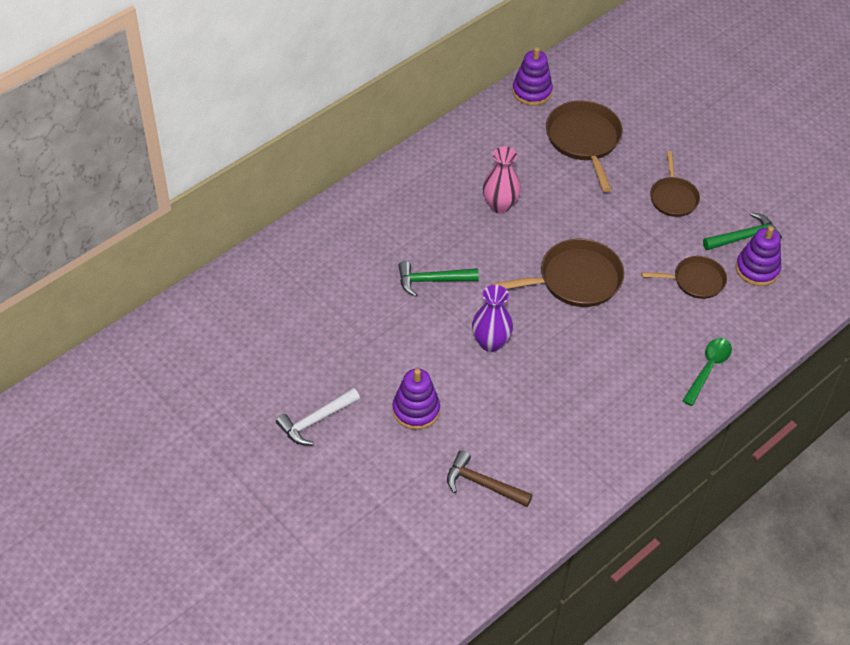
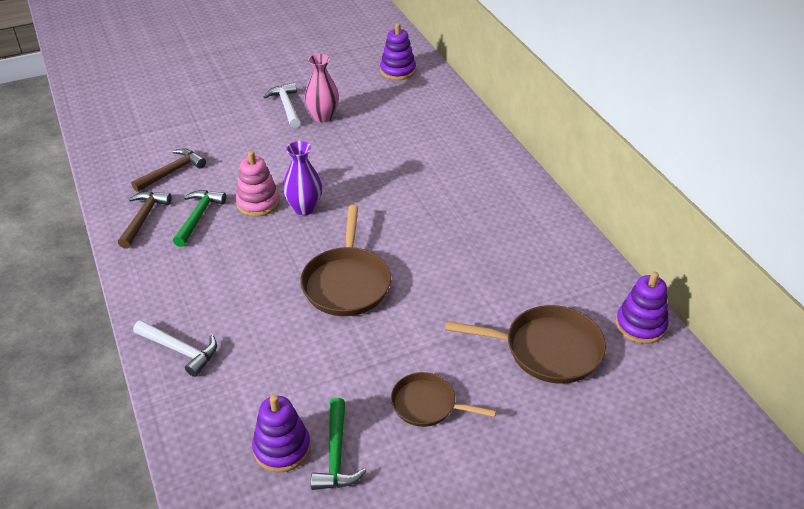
camera: 110 degrees right, 10 degrees down
(416, 410) = (263, 153): purple stacking toy -> purple stacking toy (398, 71)
(432, 280) = (392, 189): green hammer -> green hammer (198, 217)
(499, 384) = (258, 203): none -> pink stacking toy
(500, 205) = (468, 254): pink vase -> pink vase (323, 117)
(566, 475) = (143, 218): none -> brown hammer
(695, 281) = (296, 381): brown pan -> none
(708, 369) = (180, 350): green spoon -> white hammer

